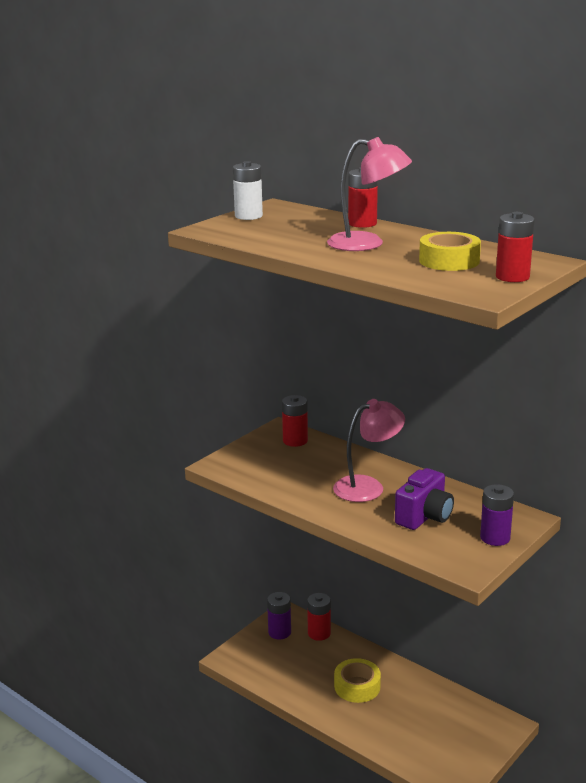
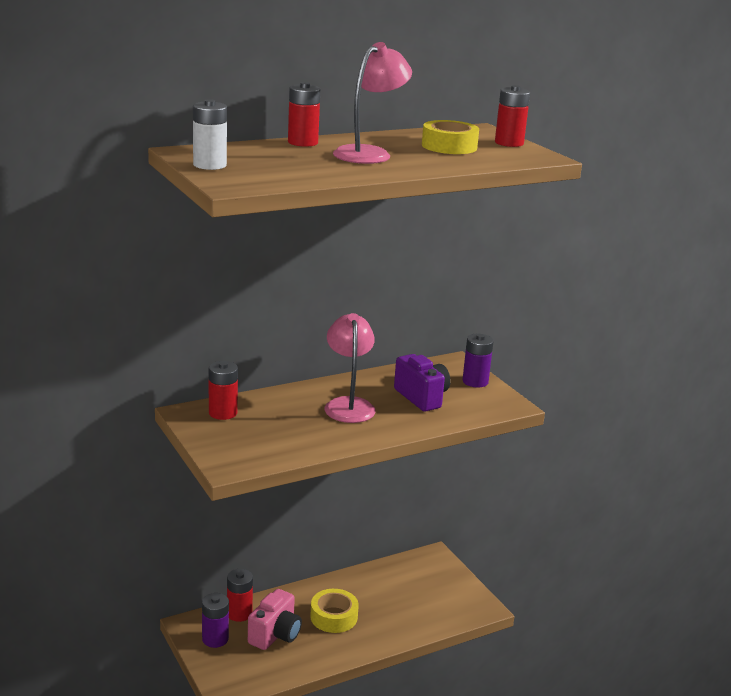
camera: 70 degrees left, 0 degrees up
(308, 661) = (275, 635): none -> pink camera

